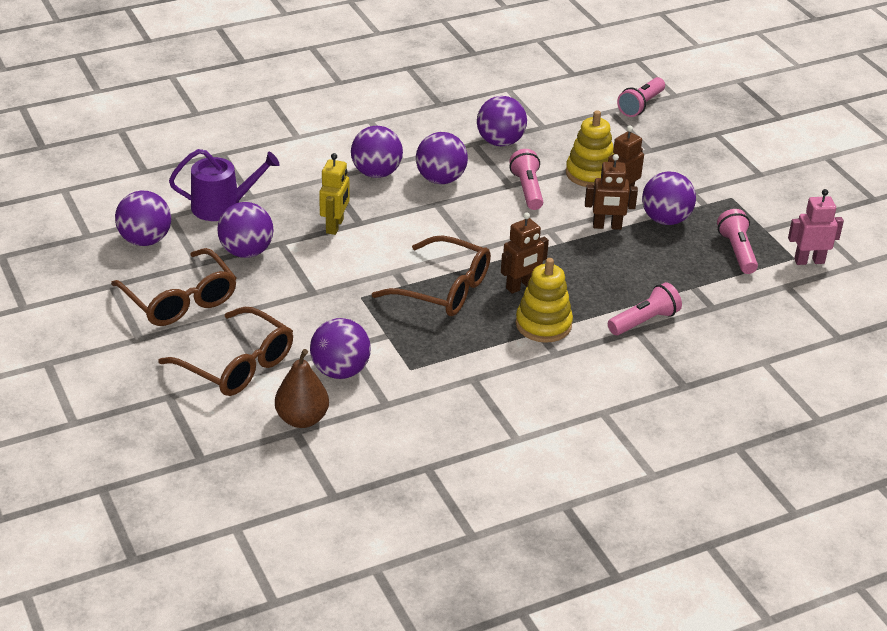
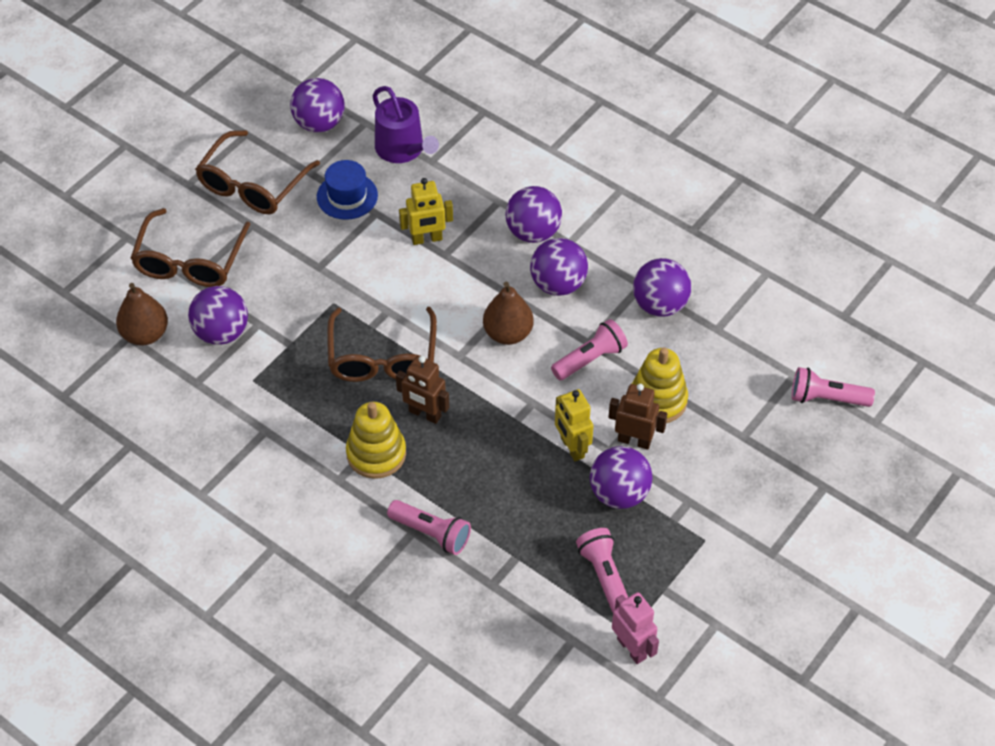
camera: 65 degrees right, 15 degrees up
(246, 252) = (347, 196): purple ball -> blue hat
(470, 219) = (508, 333): none -> brown pear
(607, 226) = (572, 447): brown robot -> yellow robot
(737, 251) = (604, 576): pink flashlight -> pink flashlight turned 75 degrees counterclockwise

